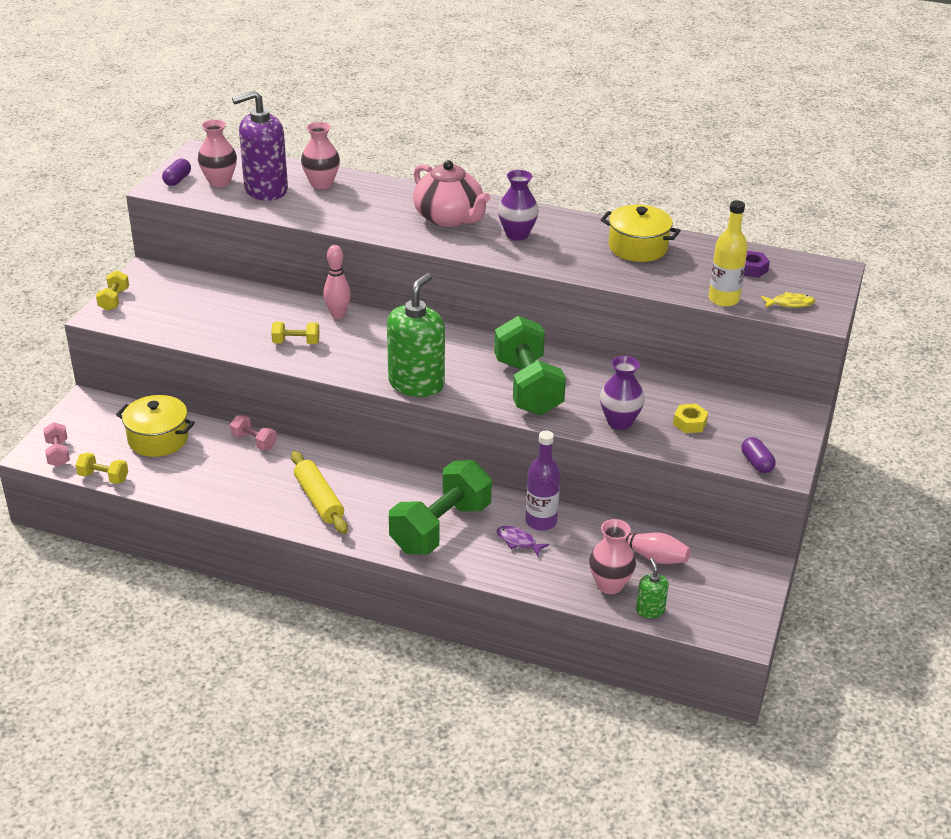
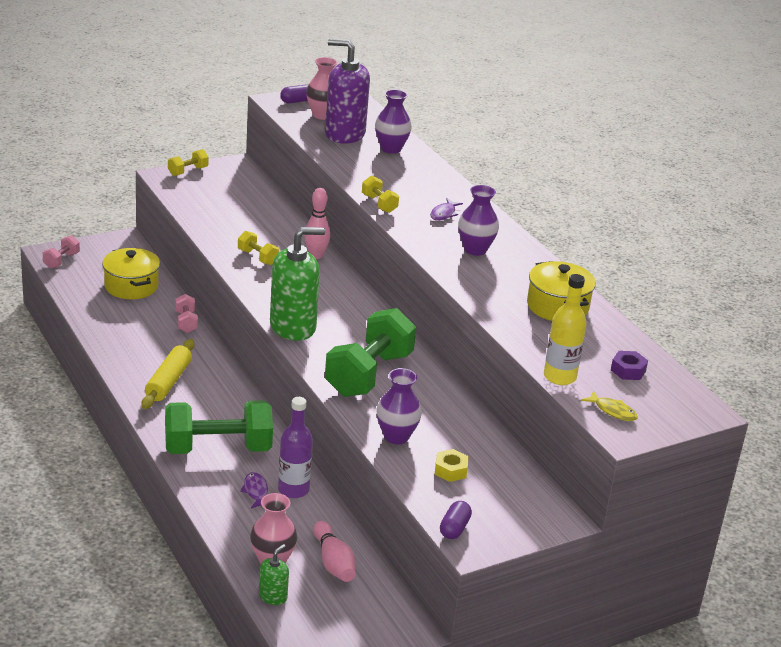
camera: 40 degrees right, 5 degrees down
(103, 477) = (64, 289): yellow dumbbell -> yellow dumbbell (379, 204)
(321, 184) = (391, 149): pink vase -> purple vase
(449, 218) = (444, 214): pink teapot -> purple fish

